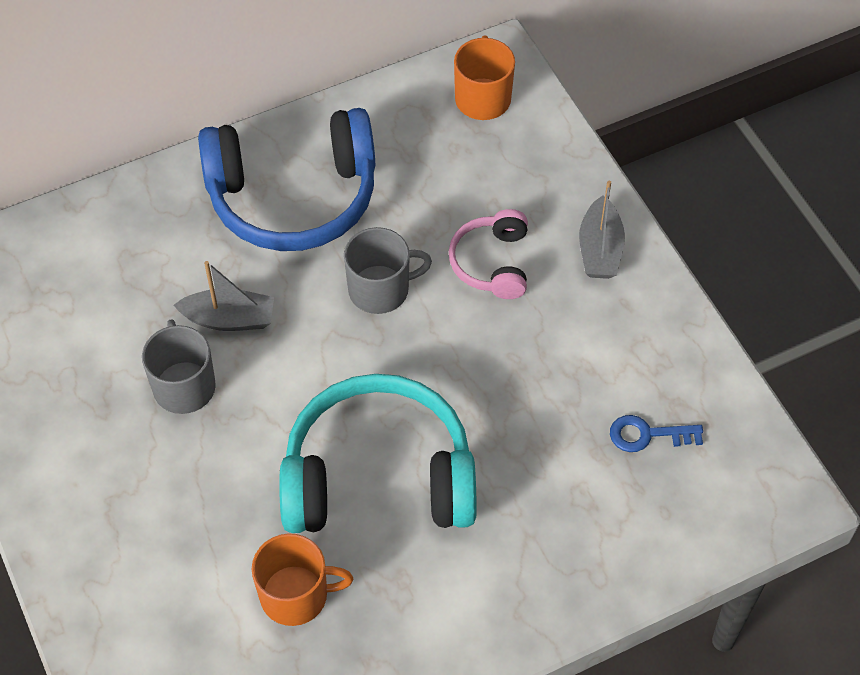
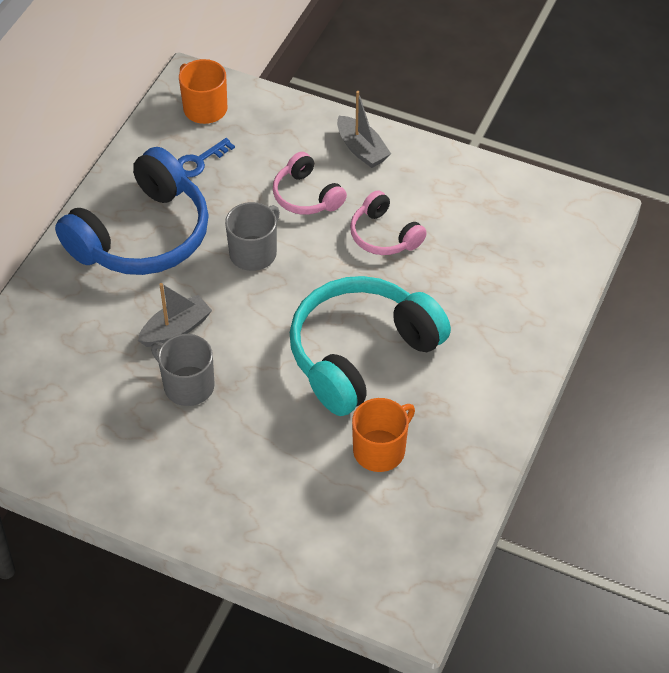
camera: 40 degrees left, 5 degrees down
(529, 362) = (384, 235): none -> pink headphones
(648, 435) = (489, 229): blue key -> blue key (200, 161)

